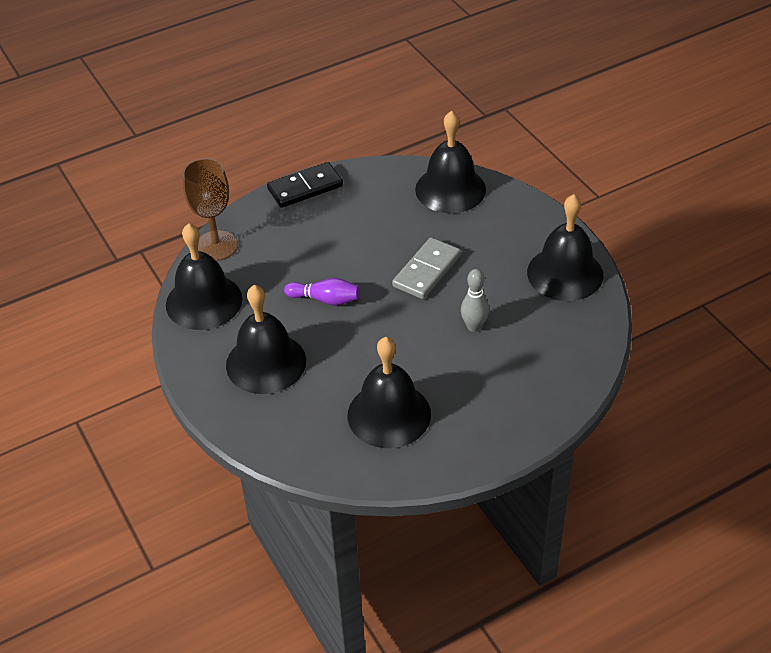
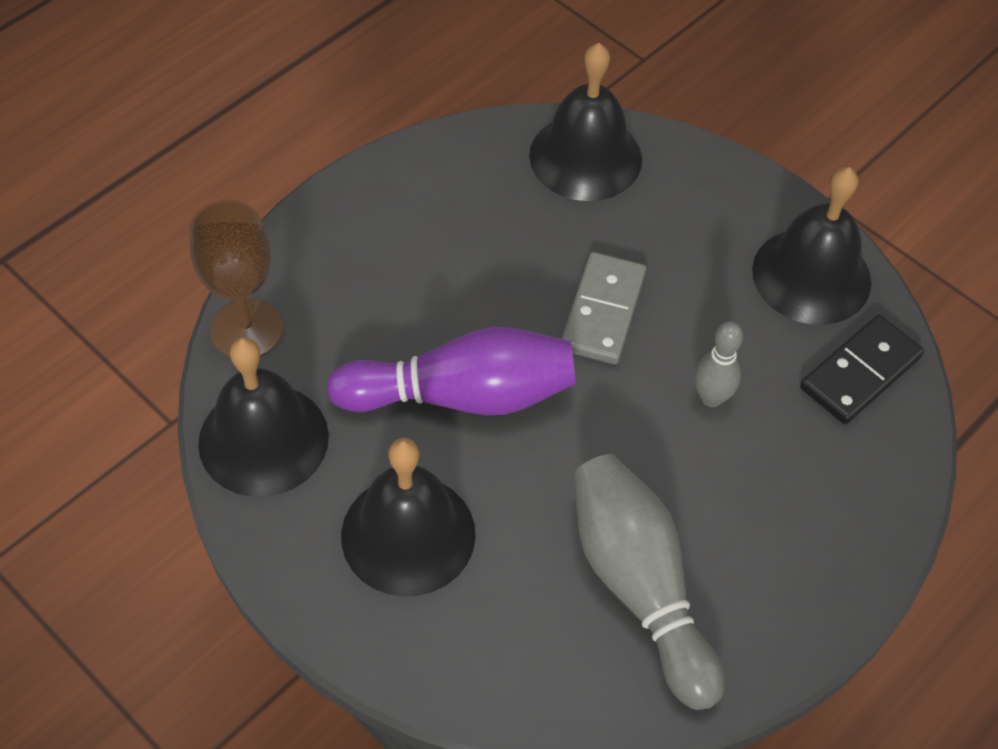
camera: 20 degrees left, 10 degrees up
(305, 187) = (355, 194): black domino -> black domino (860, 372)
(325, 299) = (462, 395): purple bowling pin -> purple bowling pin, size x1.93
(389, 414) = (639, 587): black bell -> grey bowling pin

